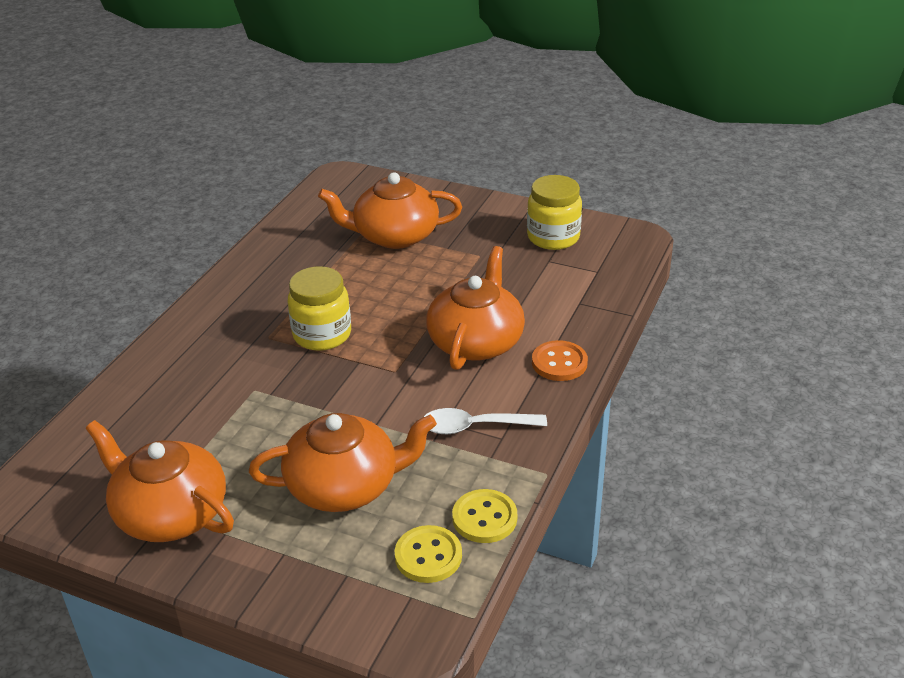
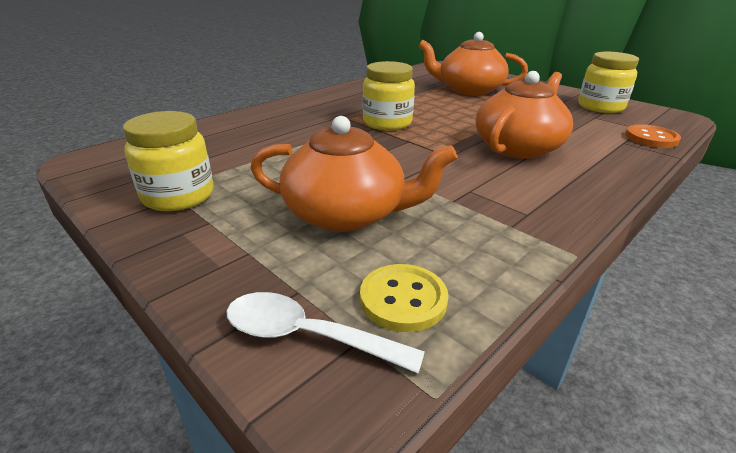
camera: 20 degrees right, 5 degrees down
(170, 513) = (178, 196): orange teapot -> yellow jar
(474, 427) = (500, 199): white spoon -> white spoon (307, 336)
(484, 518) = (488, 279): yellow button -> none
(559, 363) = (600, 173): orange button -> orange button (651, 138)

